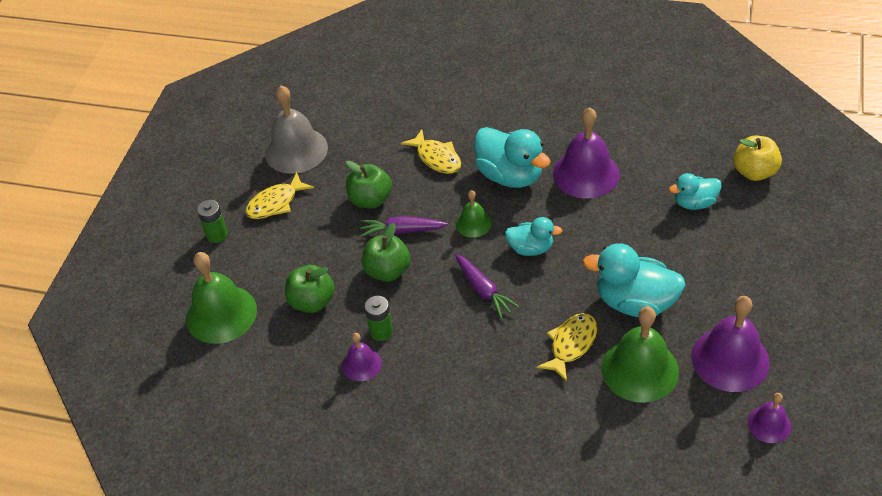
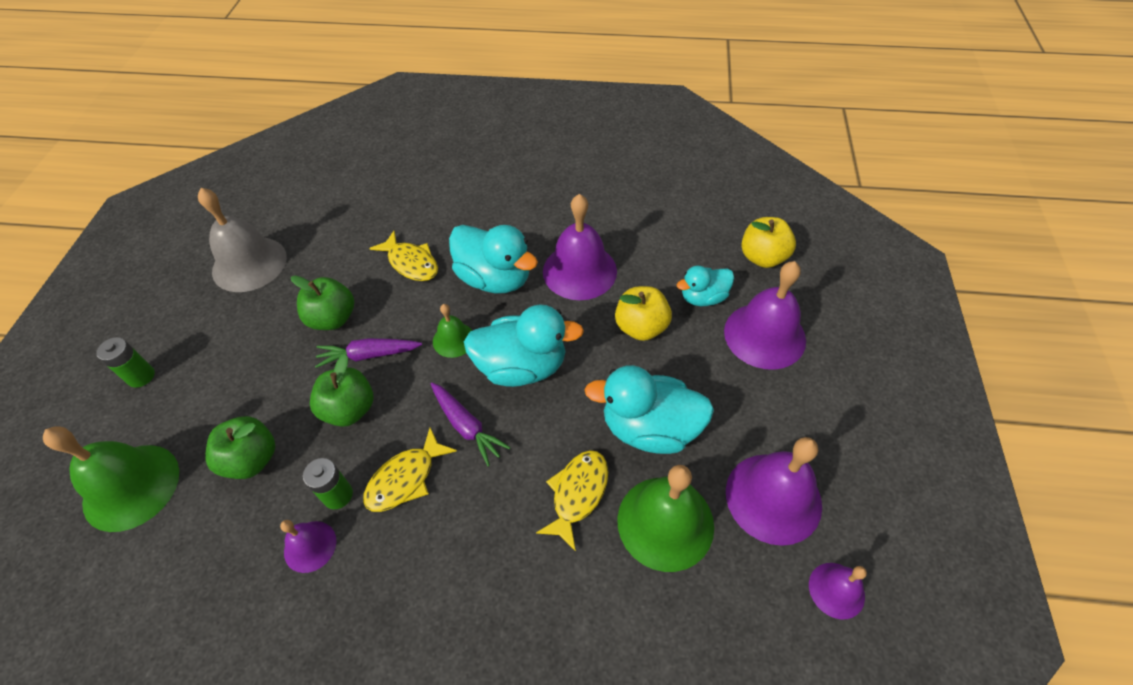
camera: 10 degrees left, 5 degrees up
(275, 203) = (218, 330): yellow fish -> yellow fish (405, 478)
(531, 248) = (522, 366): turquoise duck -> turquoise duck, size x1.69
(636, 224) = (641, 327): none -> yellow apple
(744, 237) = (764, 335): none -> purple bell

